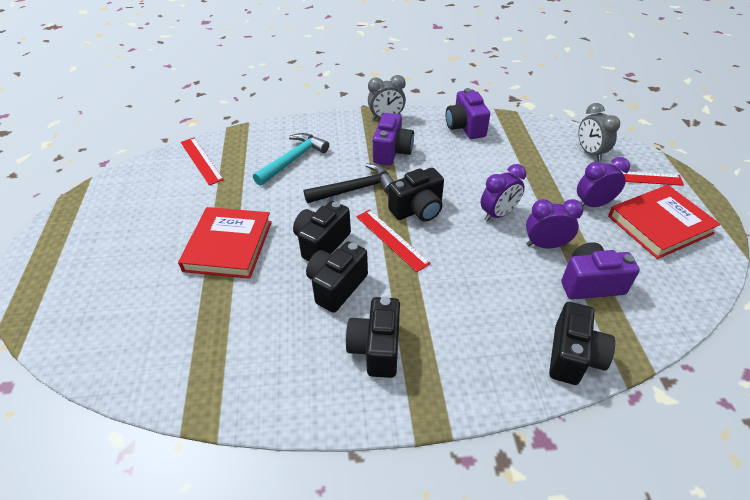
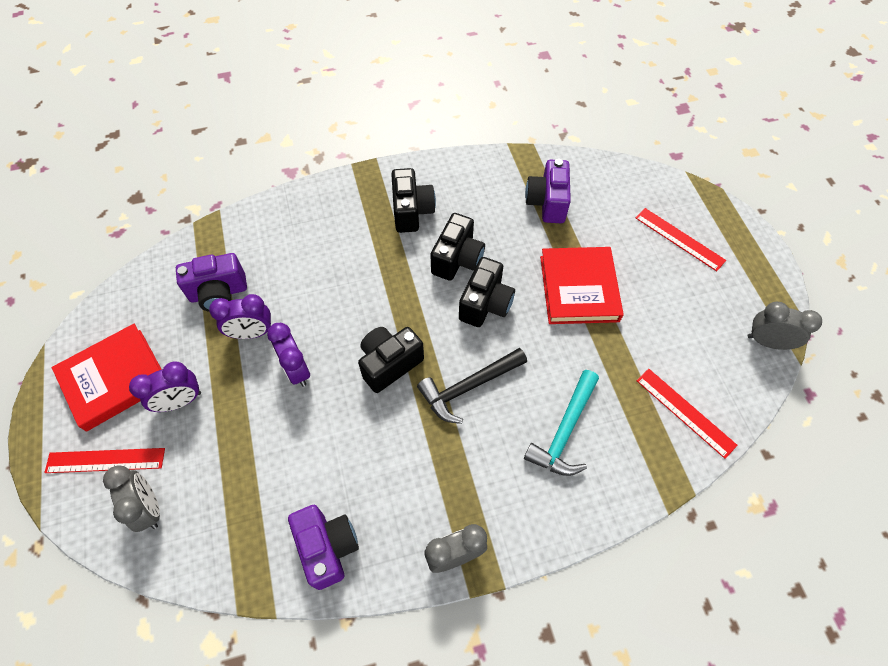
camera: 170 degrees right, 15 degrees up
(101, 191) = (767, 342): none -> grey clock
(391, 239) = (414, 318): red ruler -> red ruler (679, 239)
(392, 152) = (434, 467): purple camera -> purple camera (547, 203)
(498, 214) = (296, 370): purple clock -> purple clock turned 75 degrees counterclockwise
(573, 356) = (254, 225): black camera -> none

